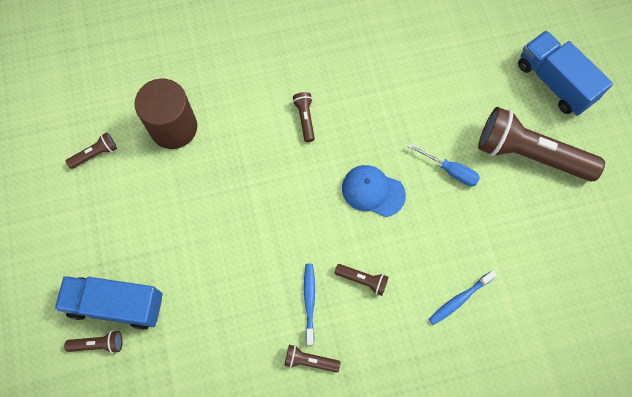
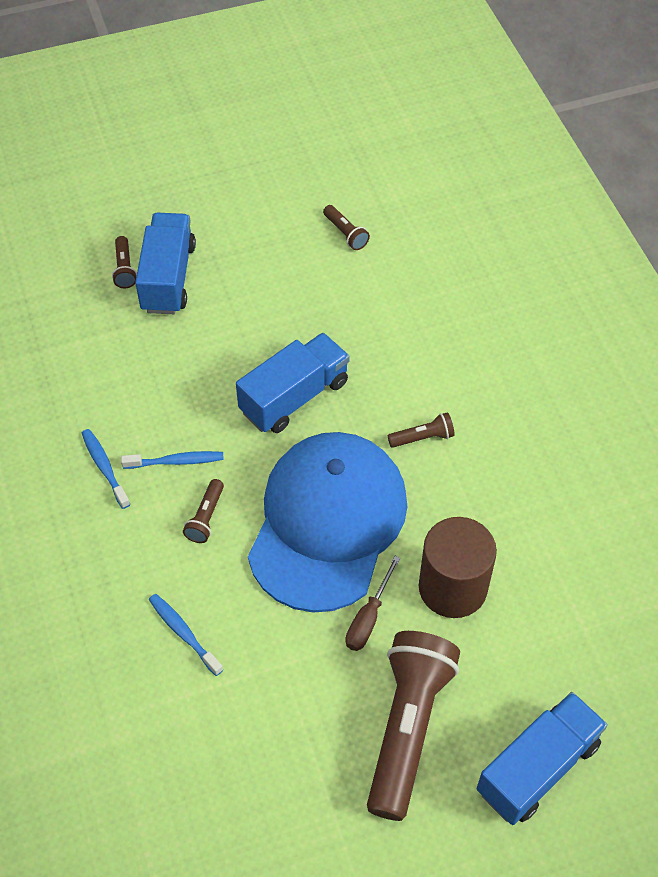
camera: 85 degrees right, 15 degrees down
(173, 127) = (390, 301): brown cylinder -> brown cylinder (452, 587)
(257, 207) = (294, 397): none -> blue truck
(310, 360) = (104, 467): brown flashlight -> blue toothbrush
(373, 191) = (328, 523): blue cap -> blue cap, size x2.24
(450, 171) = (368, 618): blue screwdriver -> brown screwdriver

